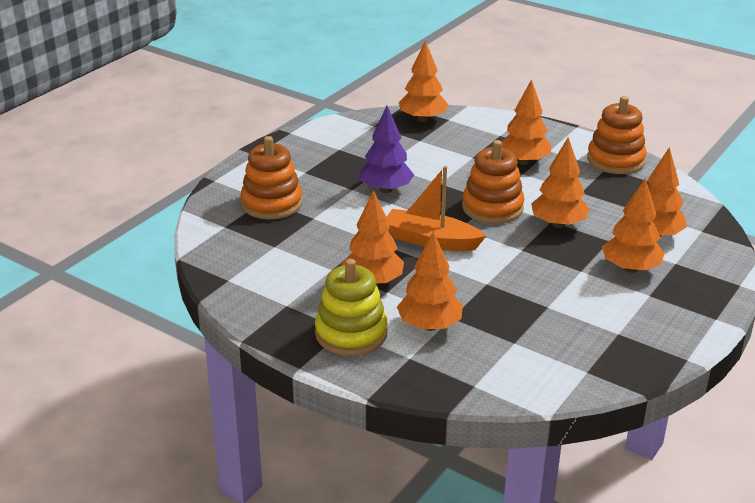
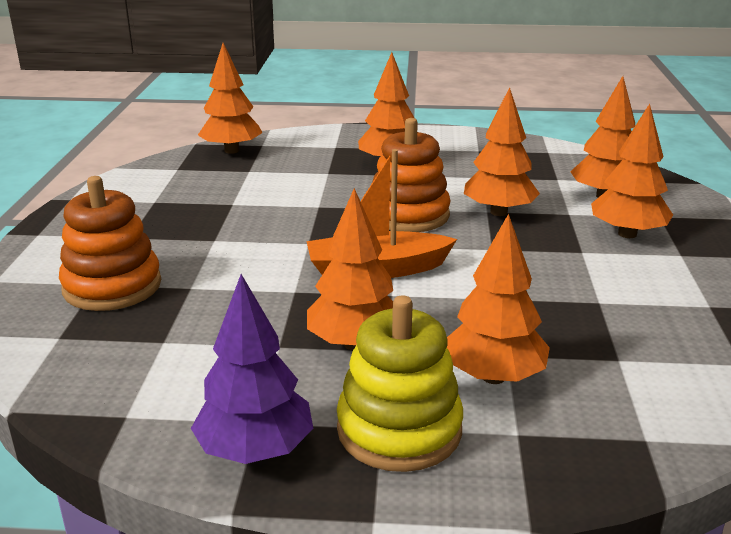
camera: 30 degrees left, 5 degrees down
(385, 189) = (259, 229): purple tree -> purple tree (255, 450)
(615, 160) = (479, 142): orange stacking toy -> none

